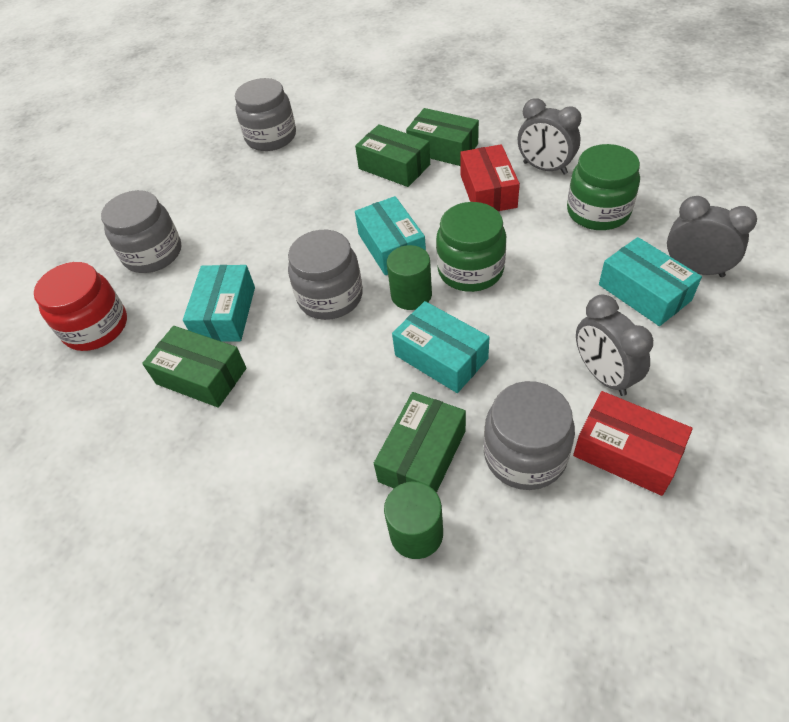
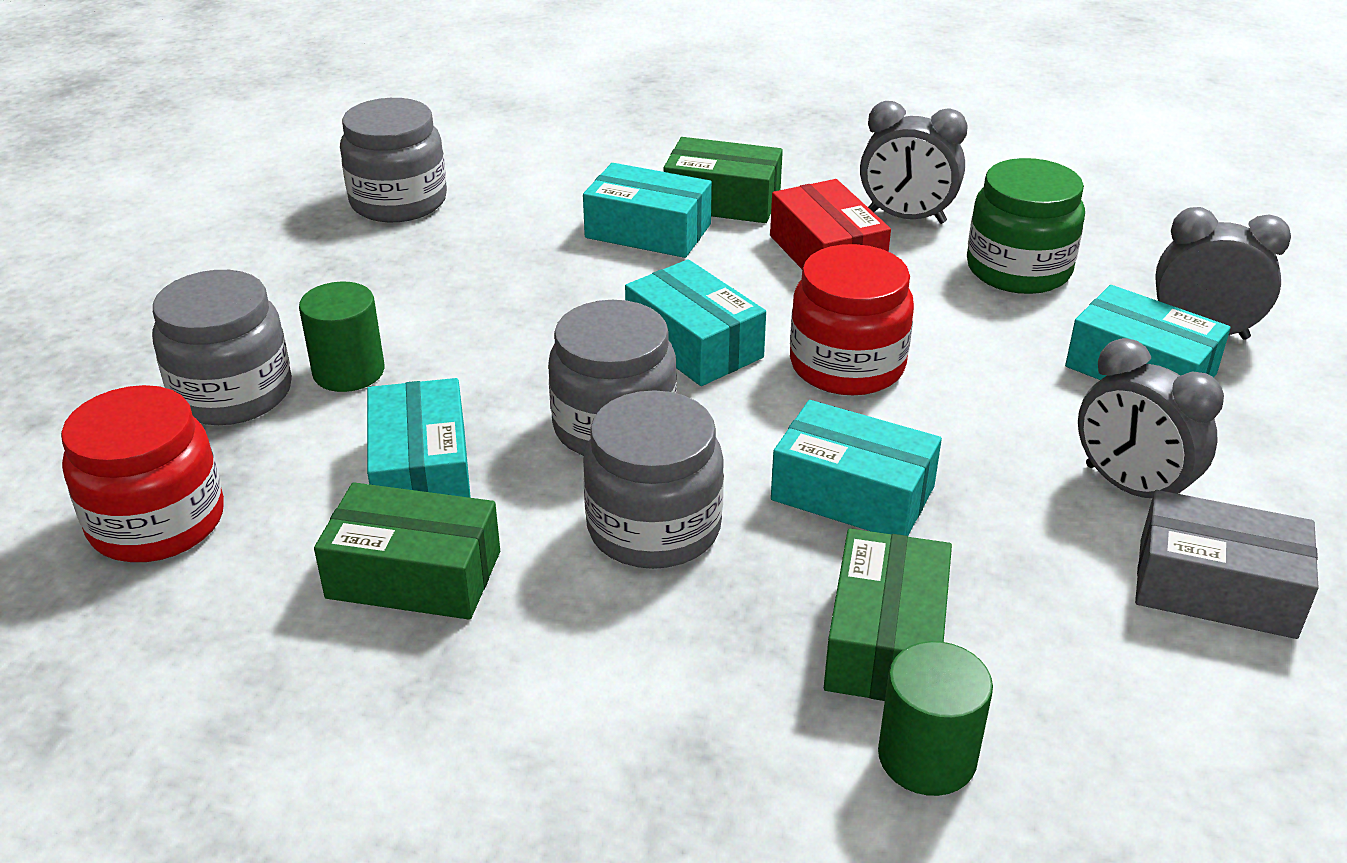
camera: 20 degrees left, 15 degrees down
(394, 167) = (648, 231): green box -> turquoise box
(411, 295) = (760, 410): green cylinder -> green cylinder (349, 372)
(470, 270) = (847, 365): green jar -> red jar
(525, 455) = (1057, 614): grey jar -> grey jar (654, 528)
(626, 452) = (1216, 587): red box -> grey box

